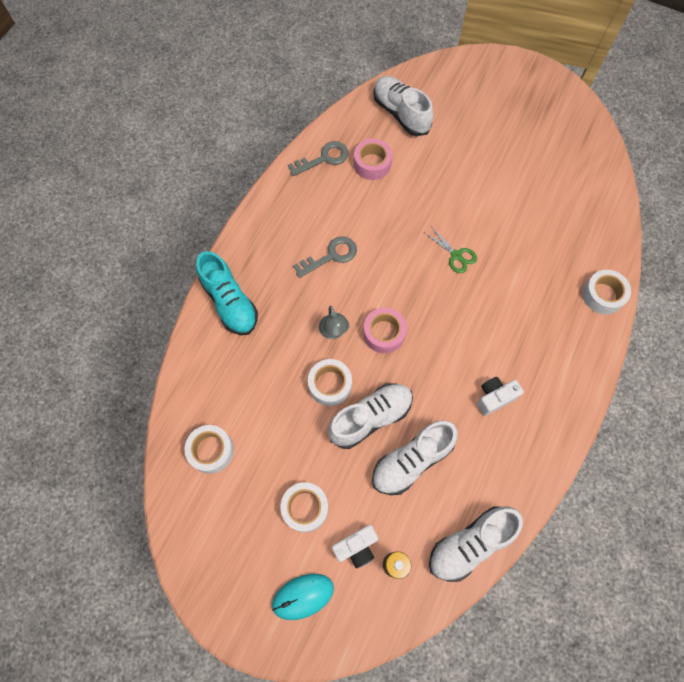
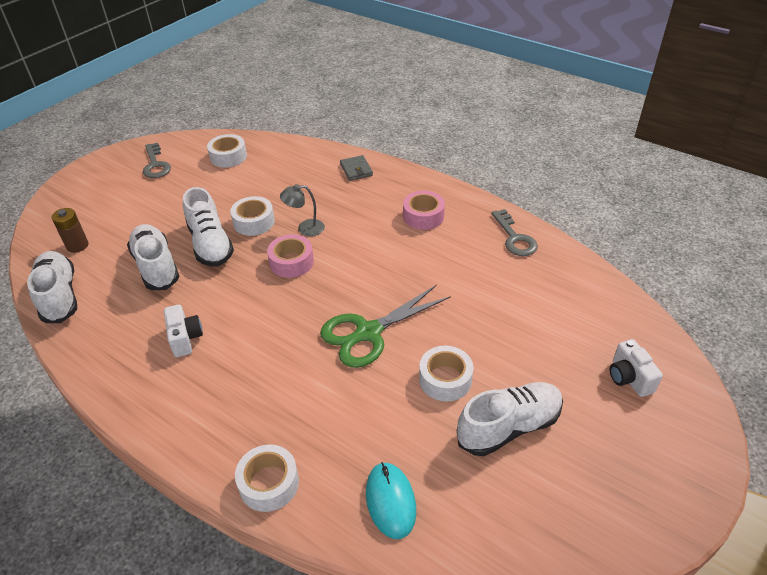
camera: 100 degrees right, 25 degrees down
(230, 302) = (356, 170): turquoise shoe -> grey wallet
(303, 596) = (91, 195): turquoise mouse -> turquoise mouse (390, 501)
(305, 508) = (155, 200): white tape -> white tape (445, 379)
(331, 256) = (390, 233): grey key -> grey key (156, 165)
(356, 547) = (106, 225): white camera -> white camera (629, 378)
(372, 164) = (506, 275): pink tape -> pink tape (423, 216)
(401, 113) = (585, 309): white shoe -> white shoe (509, 427)
(456, 255) = (368, 333): green scissors -> green scissors, size x1.91

